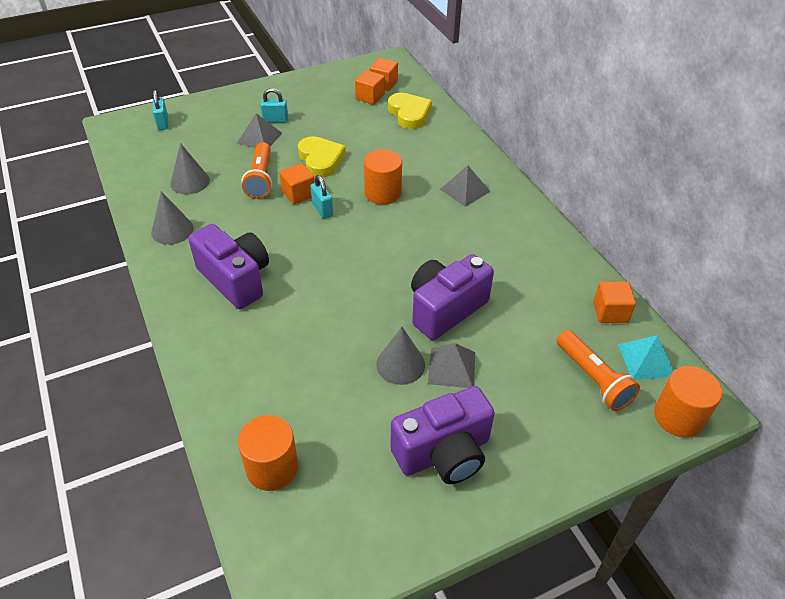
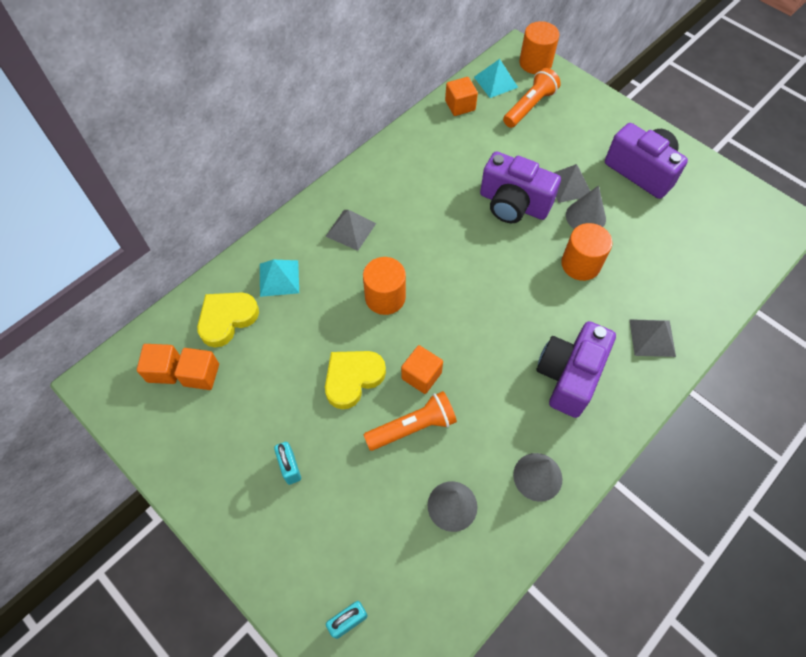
camera: 110 degrees left, 15 degrees up
(259, 138) = (335, 468): grey pyramid -> grey pyramid (652, 337)
(272, 467) = (719, 263): orange cylinder -> orange cylinder (580, 264)
(322, 209) = (436, 342): turquoise padlock -> none
(433, 143) = (279, 278): none -> turquoise pyramid

